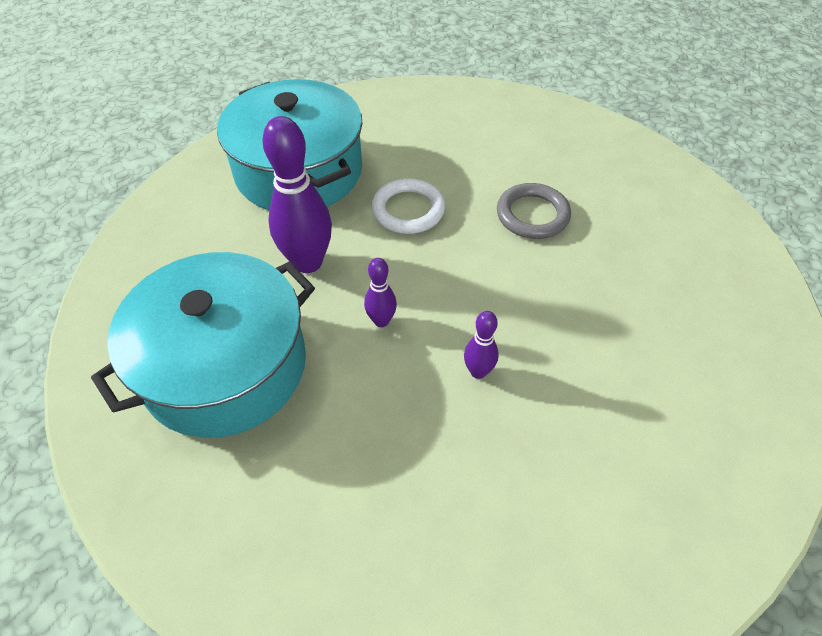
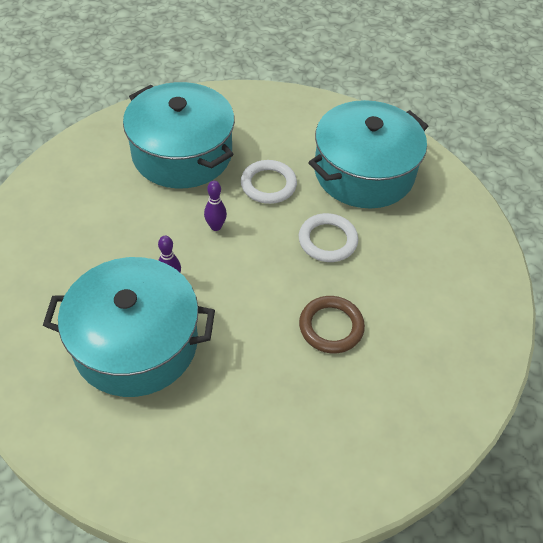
camera: 85 degrees right, 0 degrees up
(308, 262) = (268, 185): purple bowling pin -> white ring
(532, 215) = (331, 327): grey ring -> brown ring
(586, 408) = (136, 343): none -> turquoise pot

